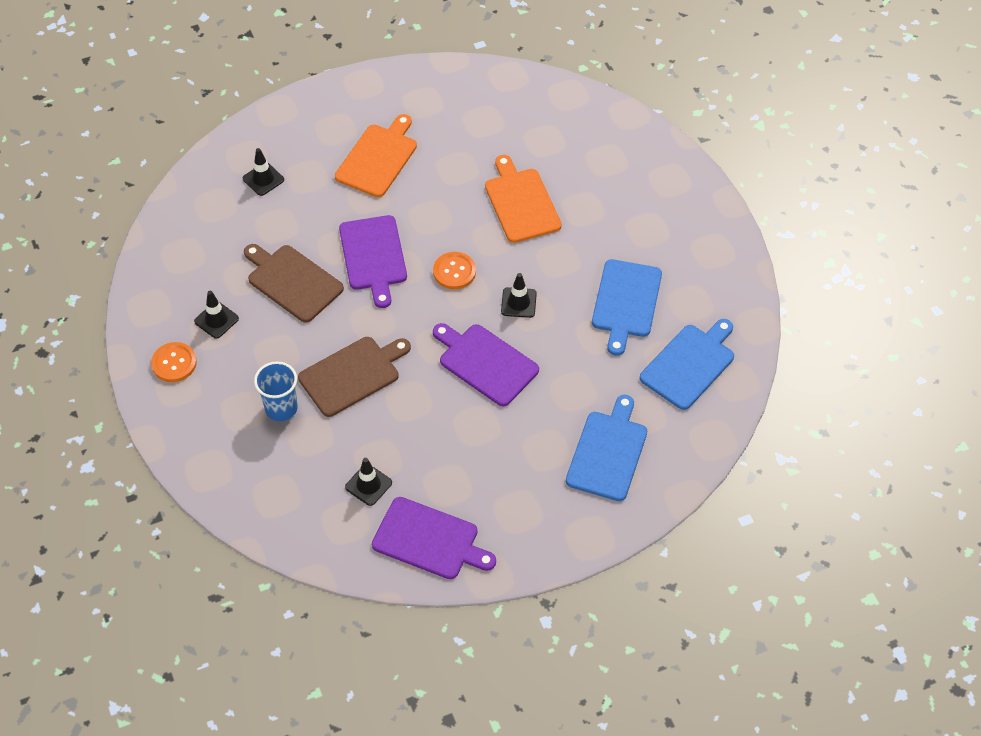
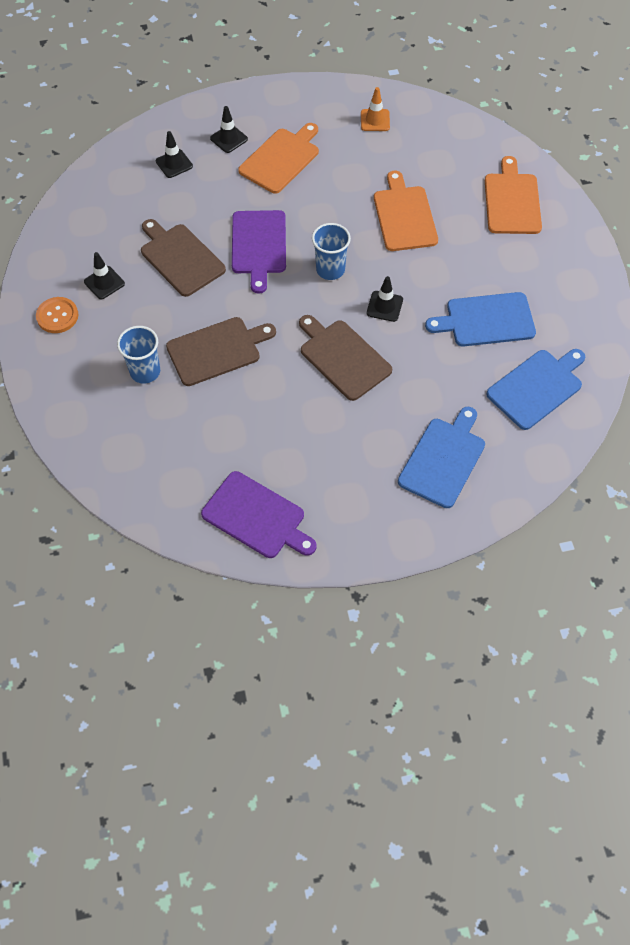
camera: 10 degrees right, 5 degrees up
(368, 485) = (210, 455): black traffic cone -> black traffic cone (229, 139)
(454, 271) = (330, 269): orange button -> blue cup
(470, 102) = (375, 120): none -> orange traffic cone
(485, 363) = (342, 357): purple cutting board -> brown cutting board
(626, 302) = (486, 320): blue cutting board -> blue cutting board turned 60 degrees clockwise
(630, 171) = (512, 201): none -> orange cutting board

